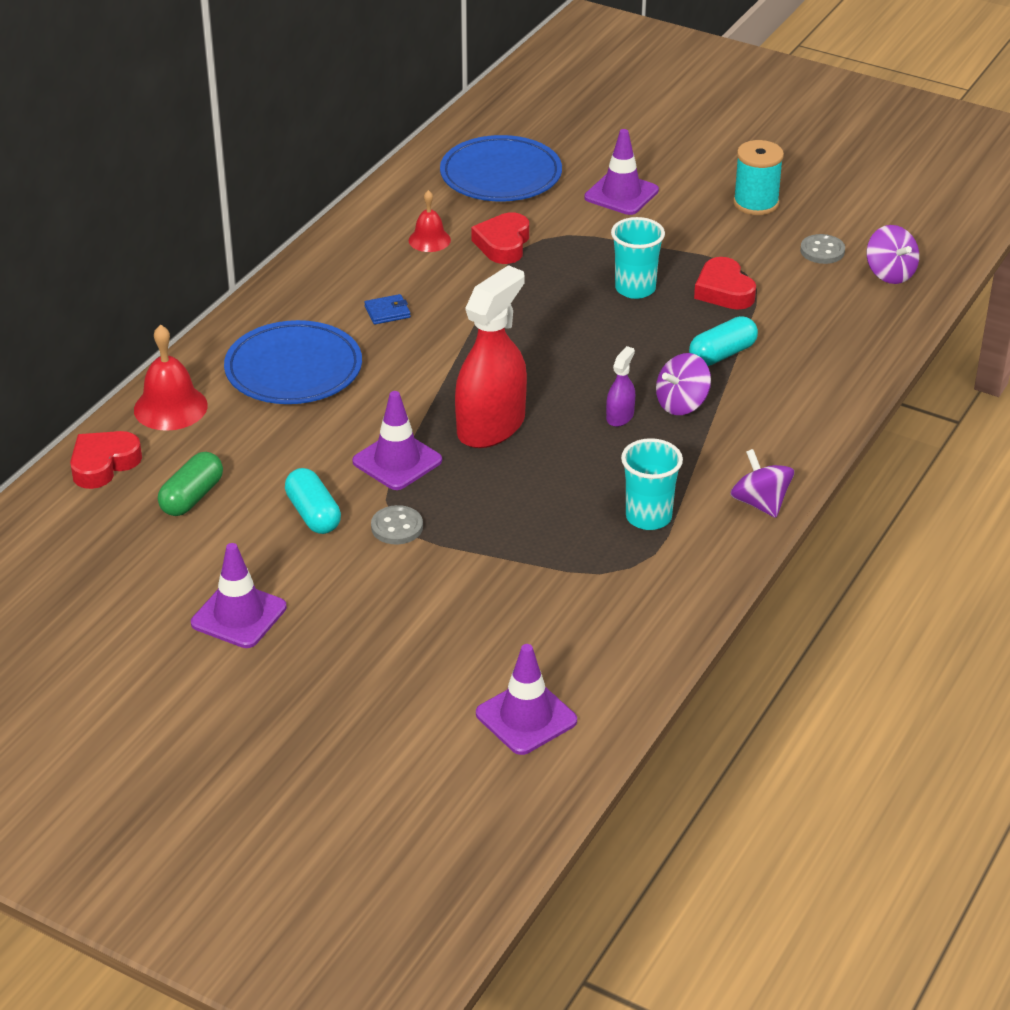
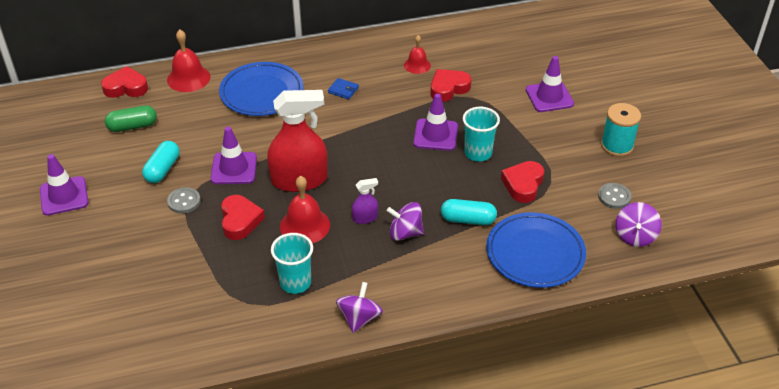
camera: 45 degrees right, 5 degrees up
(493, 503) = (240, 220): none -> red heart
(501, 175) = (502, 51): blue plate -> blue plate (535, 253)
(526, 717) = (85, 343): purple traffic cone -> purple traffic cone (435, 135)
(570, 463) = (305, 225): none -> red bell

